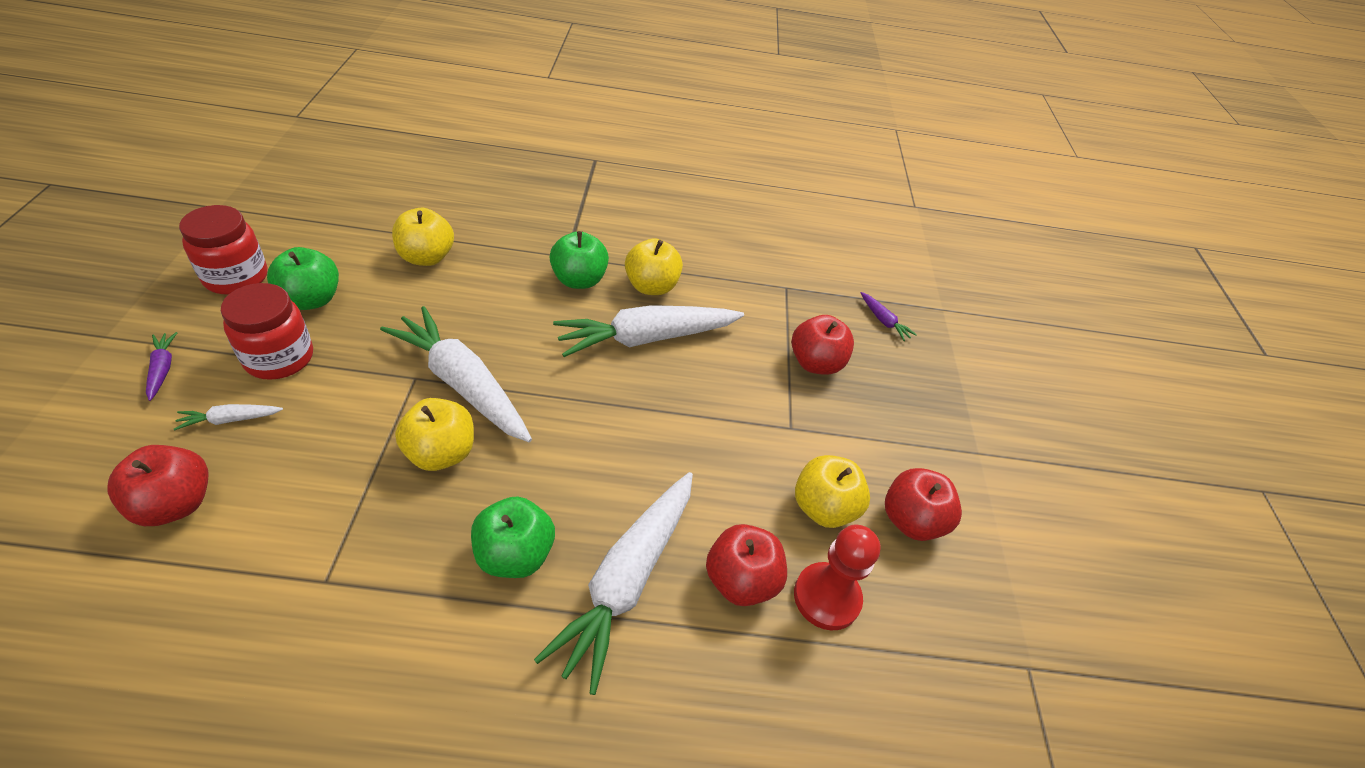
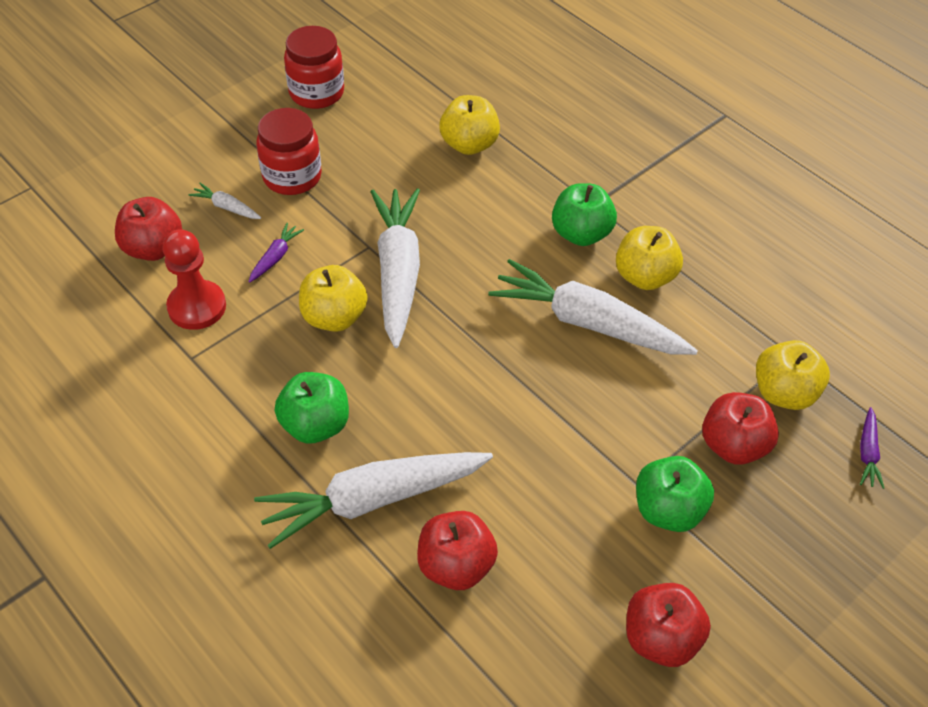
camera: 50 degrees right, 5 degrees up
(162, 369) = (217, 145): purple carrot -> purple carrot (275, 257)
(311, 299) = (352, 139): green apple -> green apple (668, 510)
(823, 508) = (589, 567): yellow apple -> yellow apple (784, 393)
(826, 597) = (511, 631): red pawn -> red pawn (197, 307)

